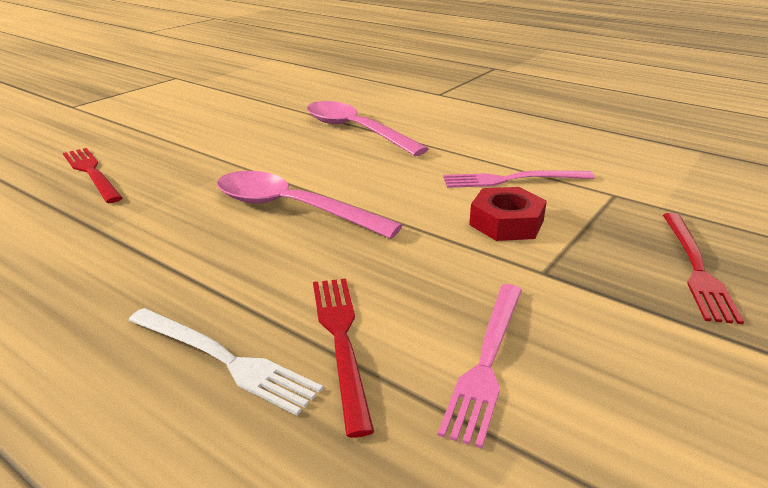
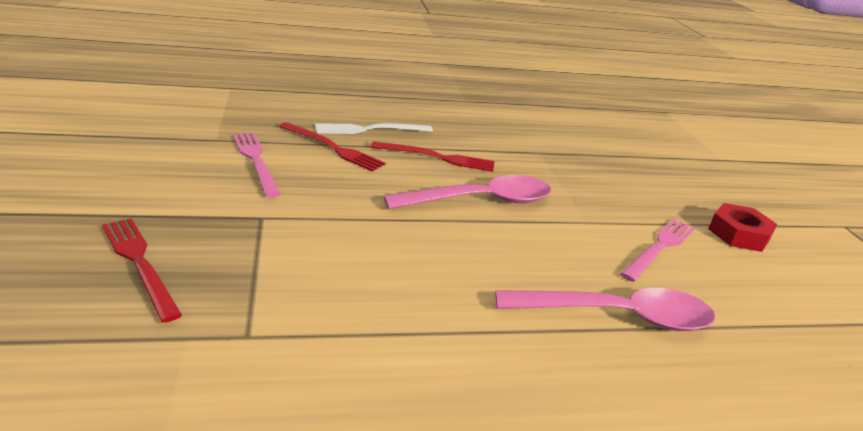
camera: 130 degrees right, 0 degrees up
(91, 173) = (640, 178): red fork -> red fork (437, 157)
(506, 223) = (323, 249): red nut -> red nut (738, 234)
(512, 180) = (370, 309): pink fork -> pink fork (659, 247)

